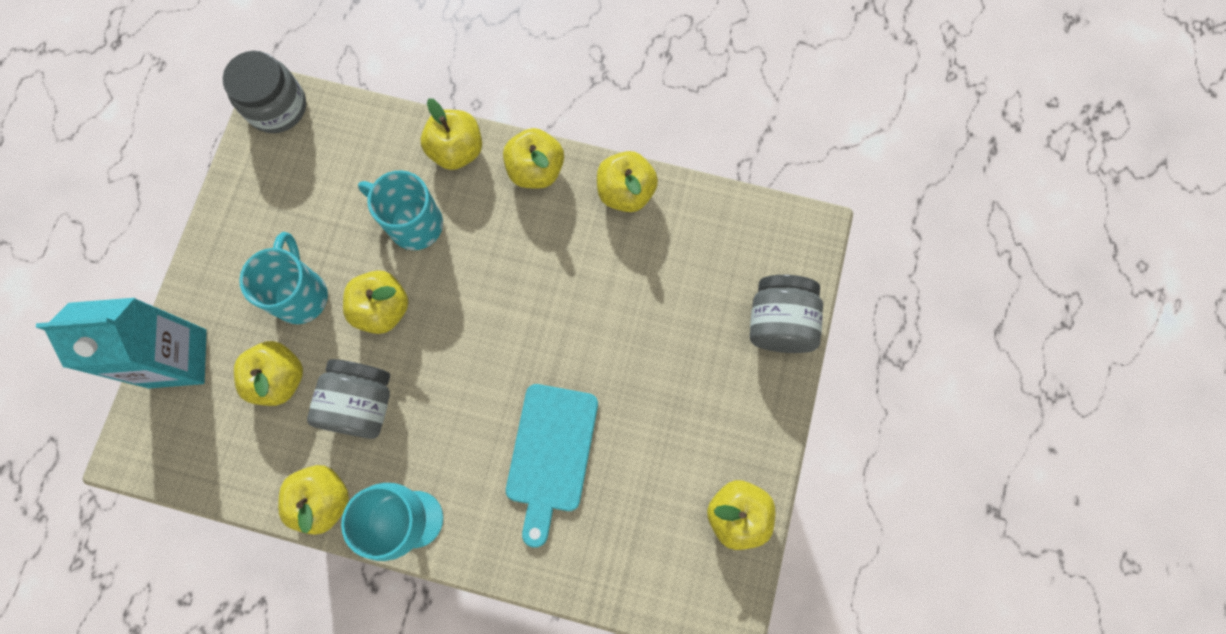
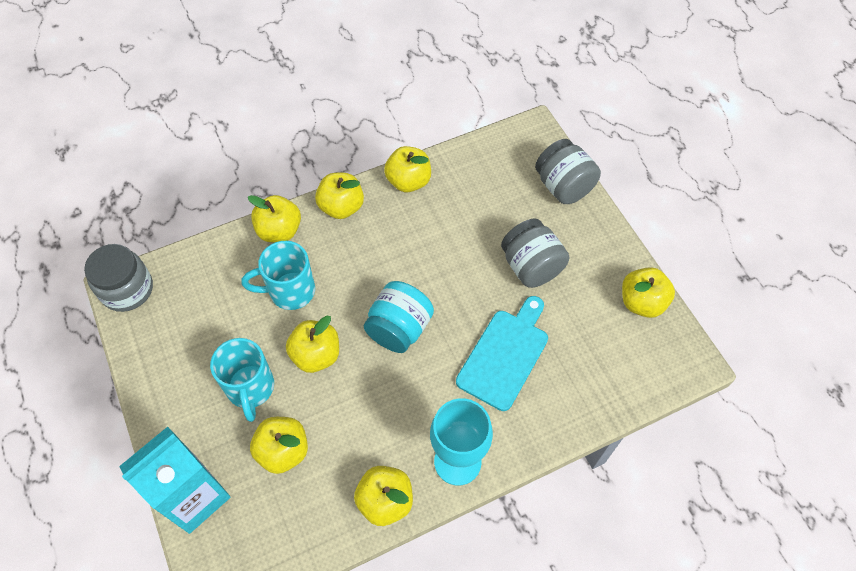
camera: 40 degrees left, 15 degrees down
(301, 294) = (250, 388): turquoise mug -> turquoise mug turned 150 degrees counterclockwise
(361, 404) = (356, 422): grey jar -> grey jar (531, 266)
(478, 344) = (399, 328): none -> turquoise jar
(551, 454) = (505, 355): turquoise cutting board -> turquoise cutting board turned 120 degrees counterclockwise

